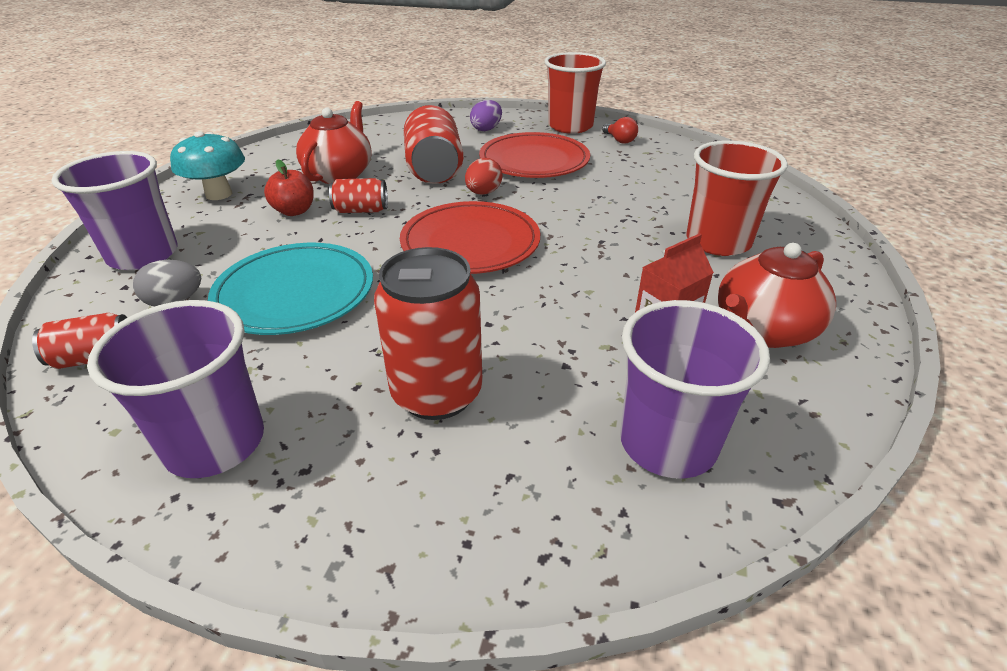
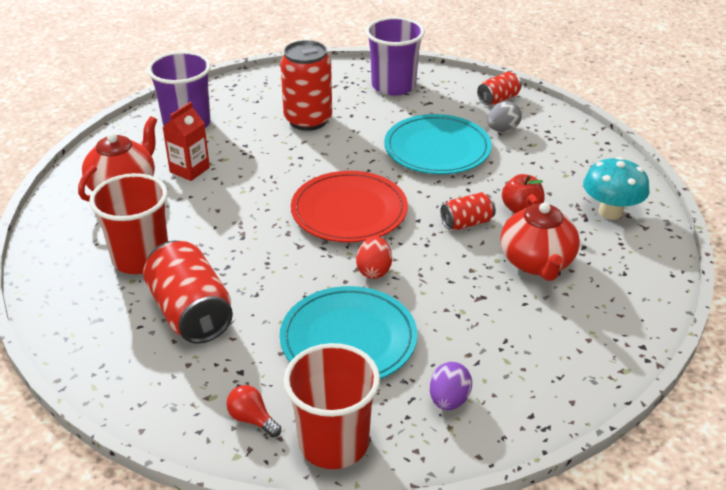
camera: 160 degrees right, 0 degrees up
(143, 255) = (573, 150): purple cup -> none
(434, 169) = (450, 295): red can -> red can (191, 313)
(534, 160) = (348, 339): red plate -> turquoise plate

